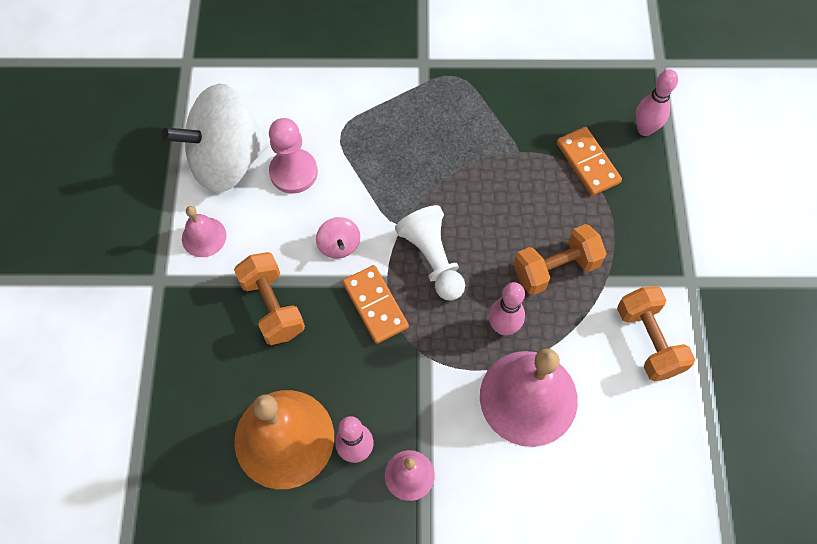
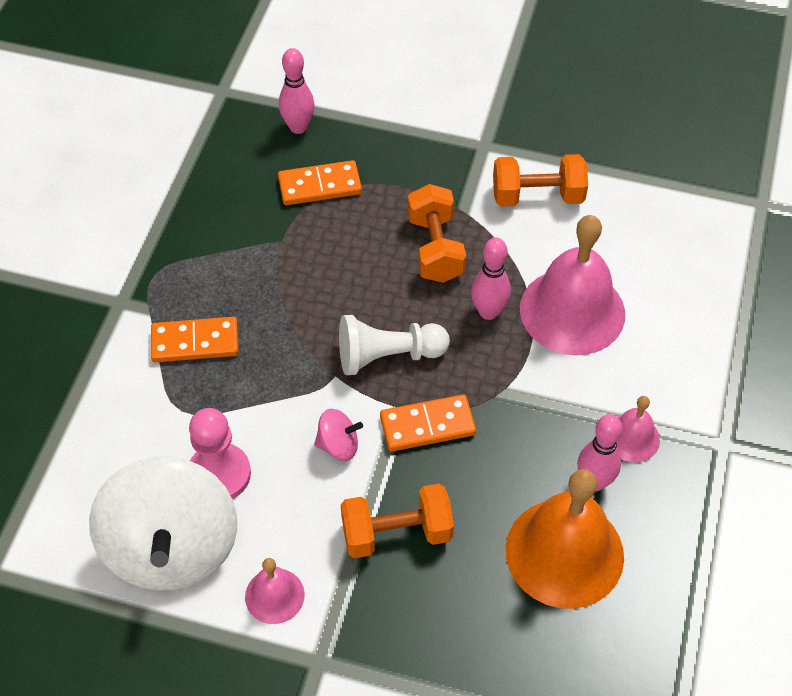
camera: 75 degrees left, 10 degrees down
(402, 121) = (195, 342): none -> orange domino

